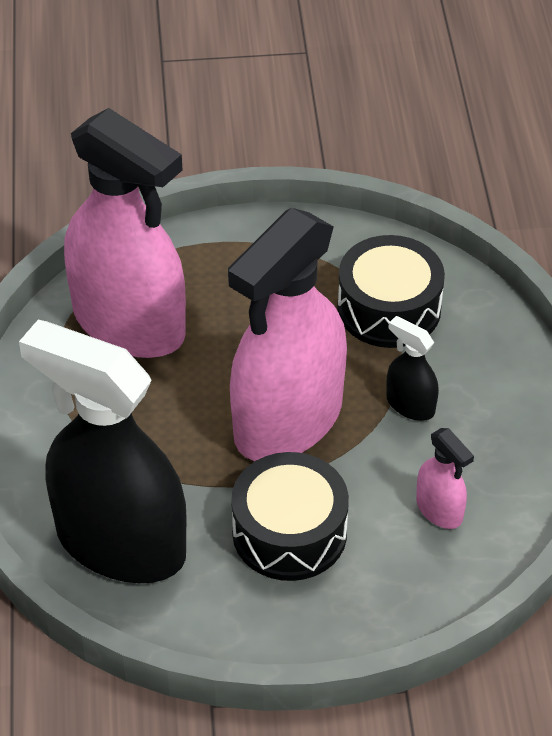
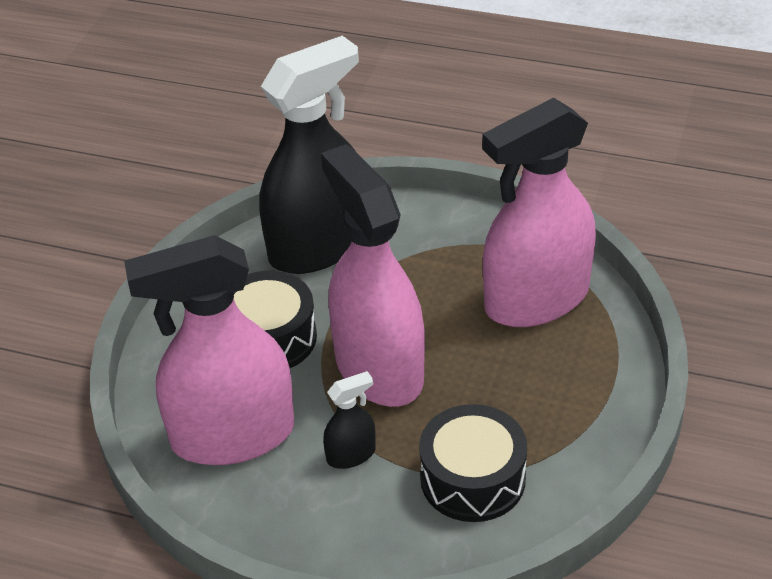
camera: 115 degrees right, 5 degrees down
(439, 510) = (232, 435): pink spray bottle -> pink spray bottle, size x2.43

